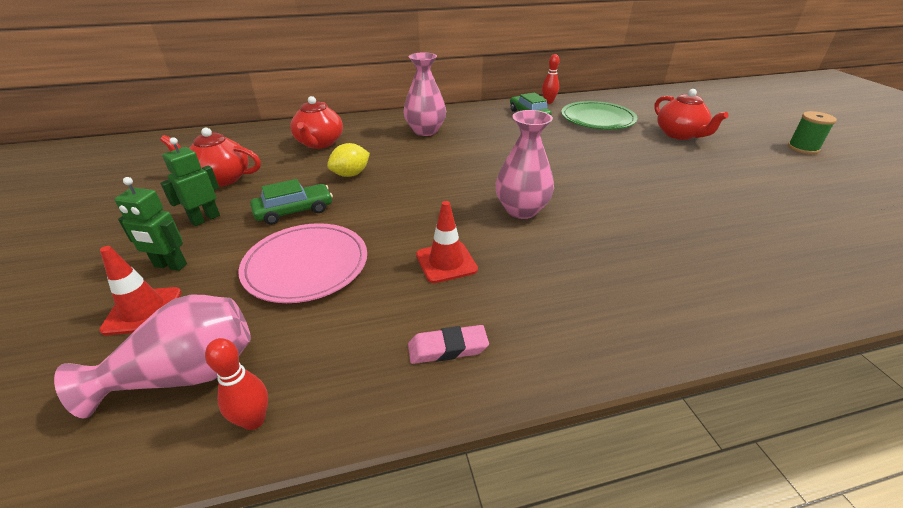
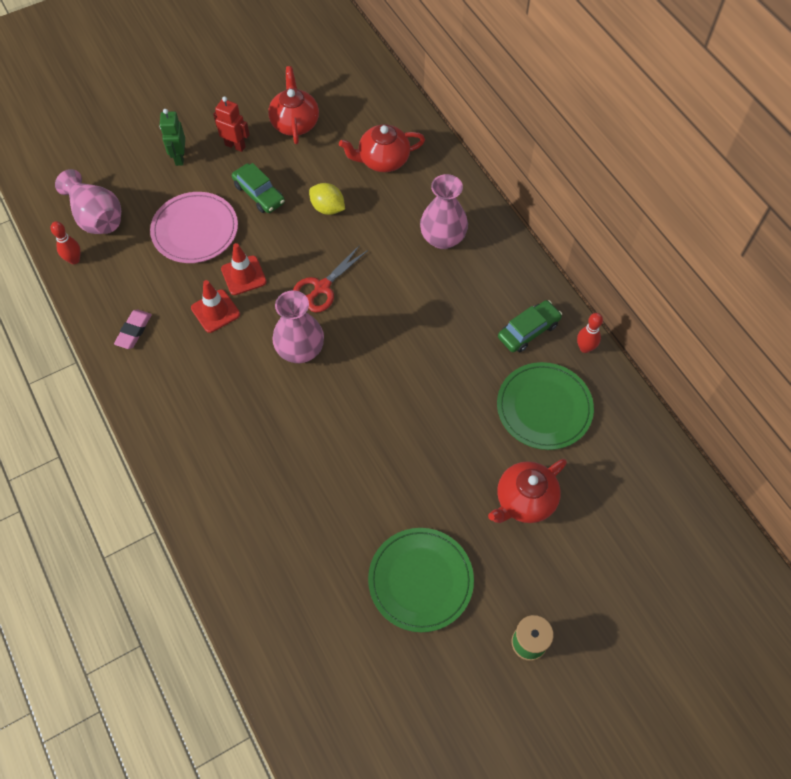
camera: 75 degrees right, 25 degrees up
(143, 311) = (137, 170): red traffic cone -> red traffic cone (243, 275)
(205, 219) = (235, 145): green robot -> red robot
(447, 189) = (322, 287): none -> red scissors
(447, 348) = (134, 331): pink eraser -> pink eraser turned 45 degrees clockwise
(773, 181) = (420, 580): none -> green plate

